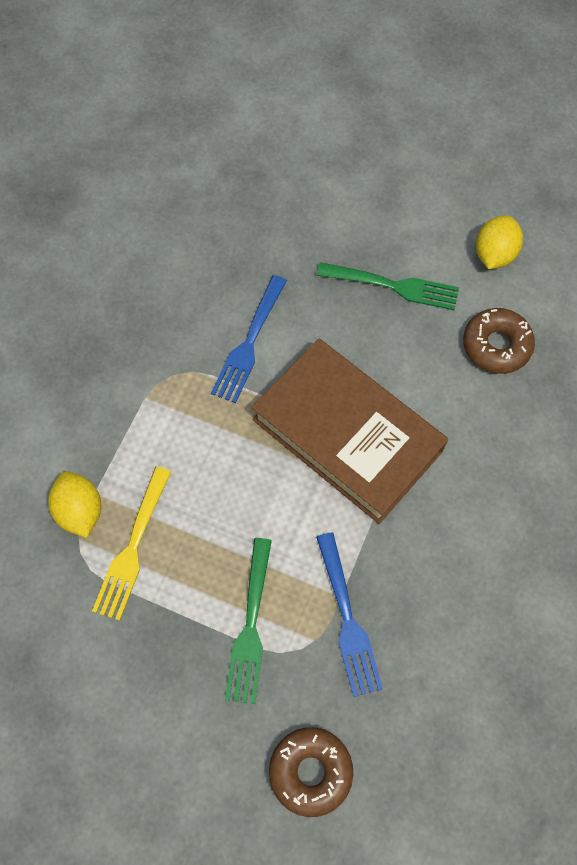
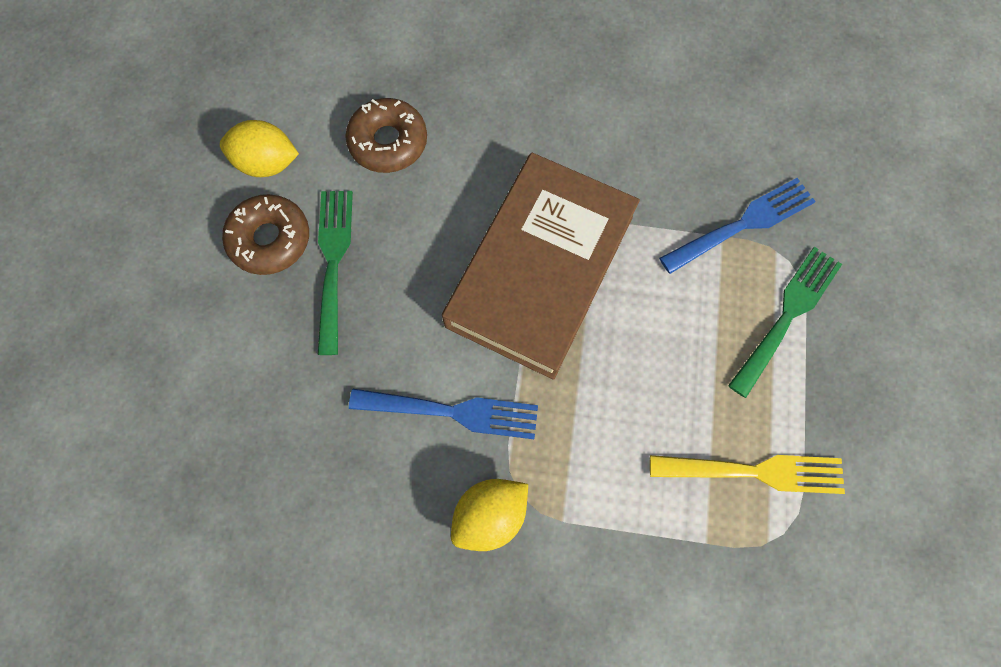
camera: 105 degrees left, 5 degrees up
(80, 511) = (735, 553): yellow lemon -> yellow lemon (490, 515)
(250, 625) = (787, 317): green fork -> green fork turned 45 degrees counterclockwise
(310, 771) = (898, 224): brown donut -> brown donut (270, 240)

